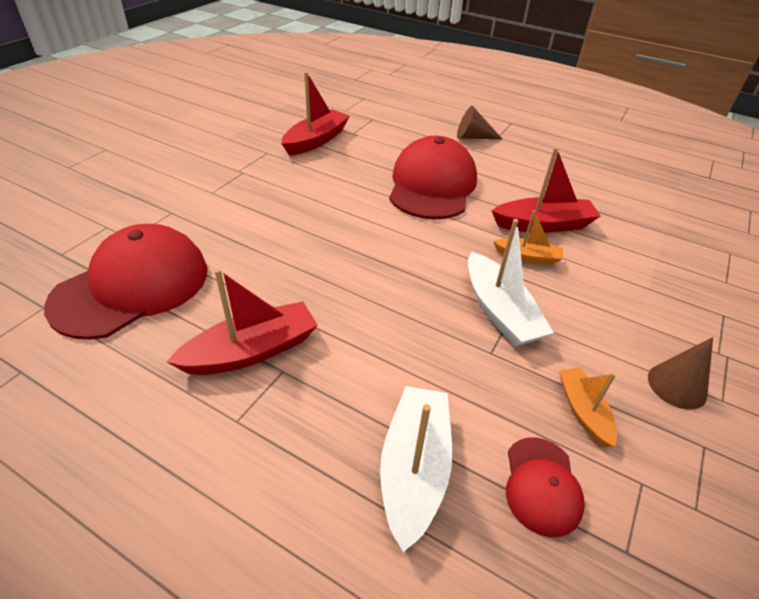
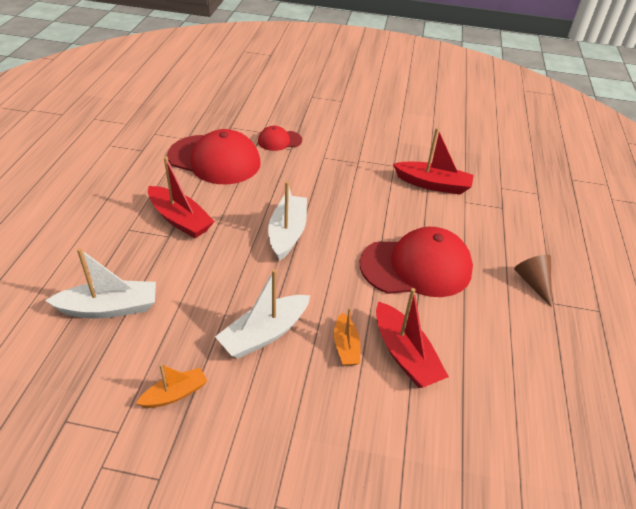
camera: 70 degrees right, 0 degrees up
(338, 254) = (287, 233): none -> white boat
(542, 485) = (107, 372): red cap -> red cap (279, 141)
(677, 385) = (220, 463): brown cone -> none

